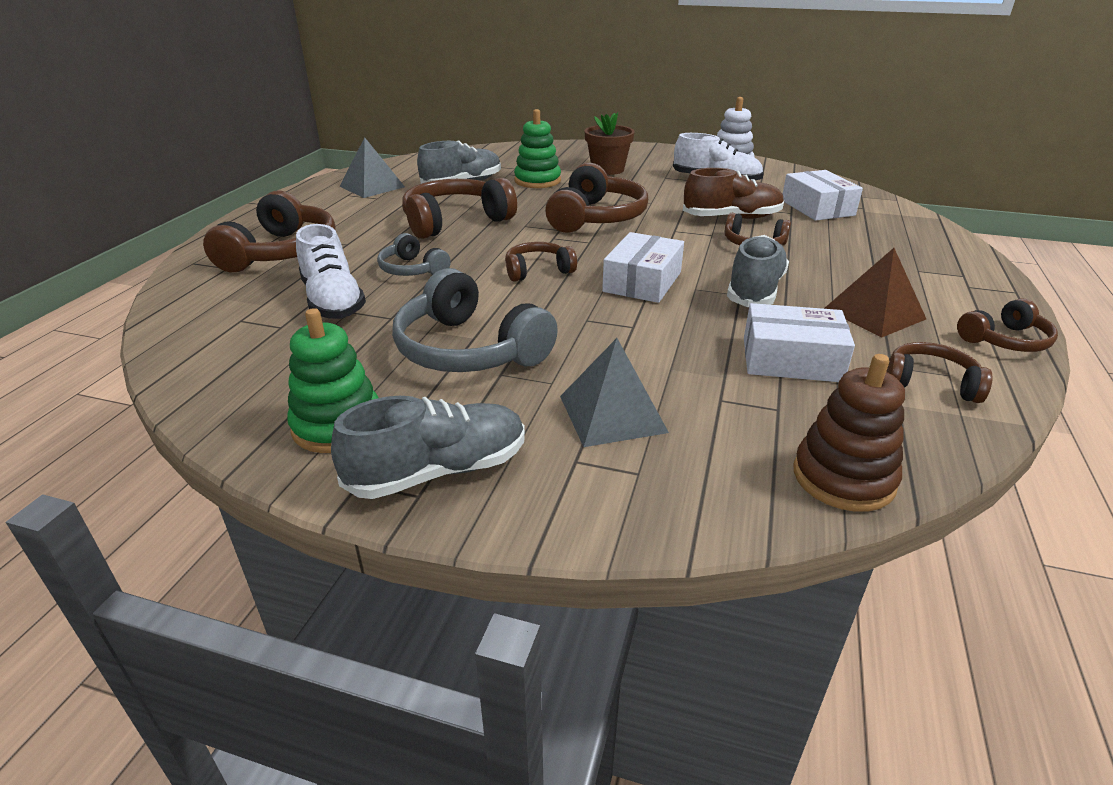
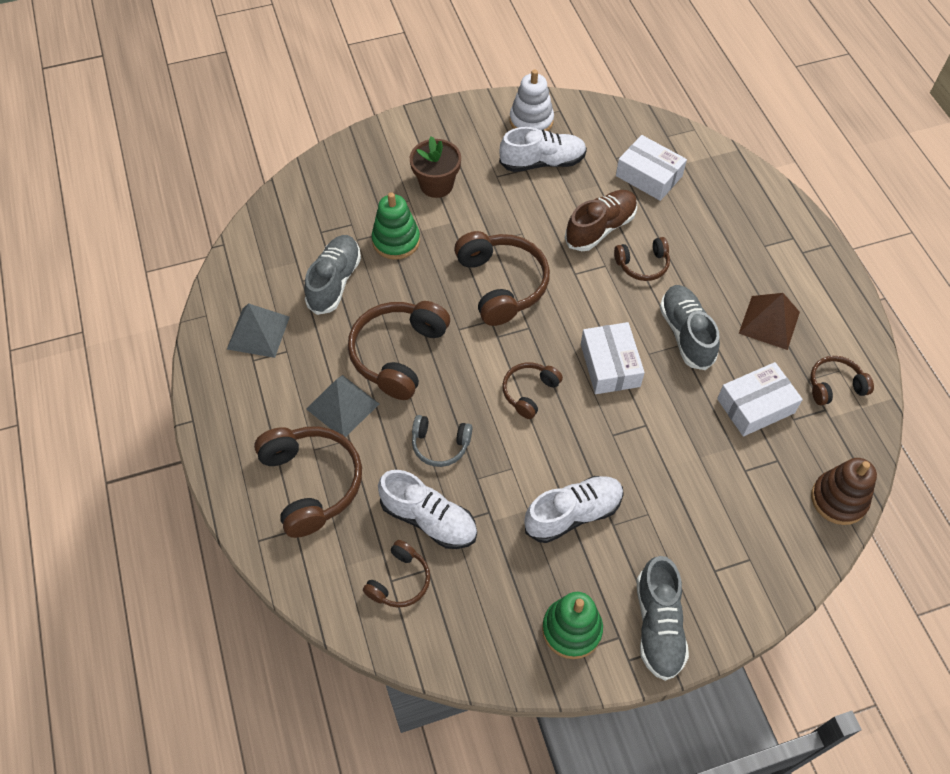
camera: 35 degrees left, 25 degrees up
(438, 471) = (658, 625): grey shoe -> grey shoe turned 150 degrees clockwise
(468, 350) = (573, 514): grey headphones -> white shoe
(612, 413) = (702, 520): grey pyramid -> grey pyramid (342, 406)
(1005, 340) = (850, 313): brown headphones -> brown headphones (400, 581)

